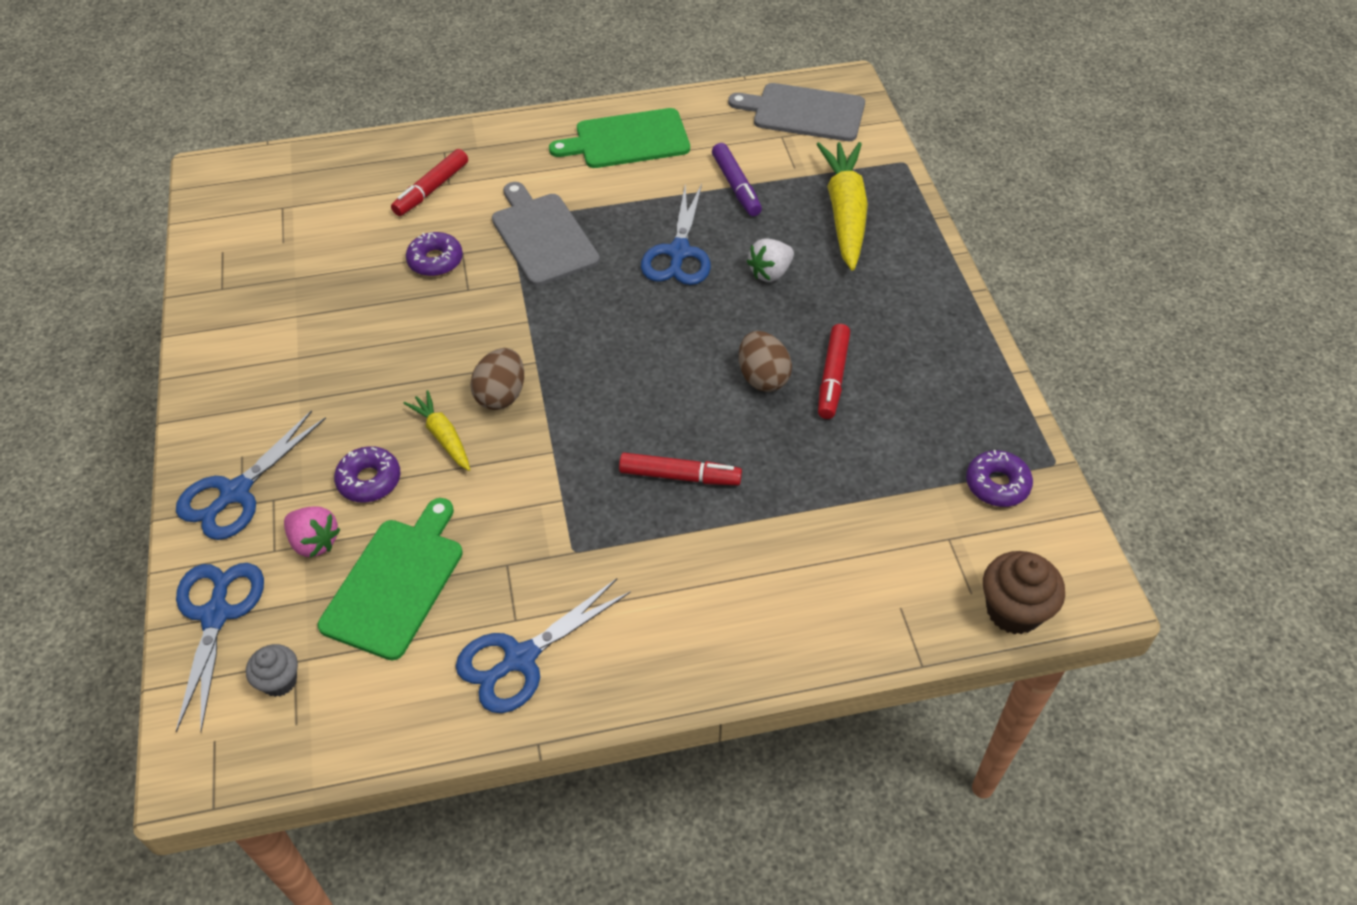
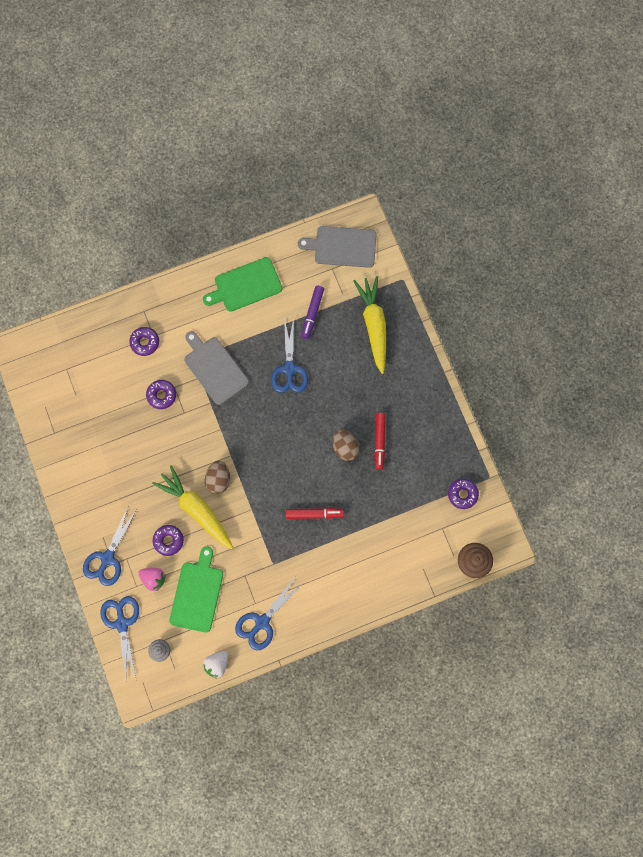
camera: 10 degrees left, 25 degrees up
(431, 189) = (145, 342): red marker -> purple donut
(443, 436) = (196, 509): yellow carrot -> yellow carrot, size x1.90
(736, 186) = (312, 313): purple marker -> purple marker turned 45 degrees clockwise
(770, 273) = (339, 376): white strawberry -> white strawberry (217, 664)

